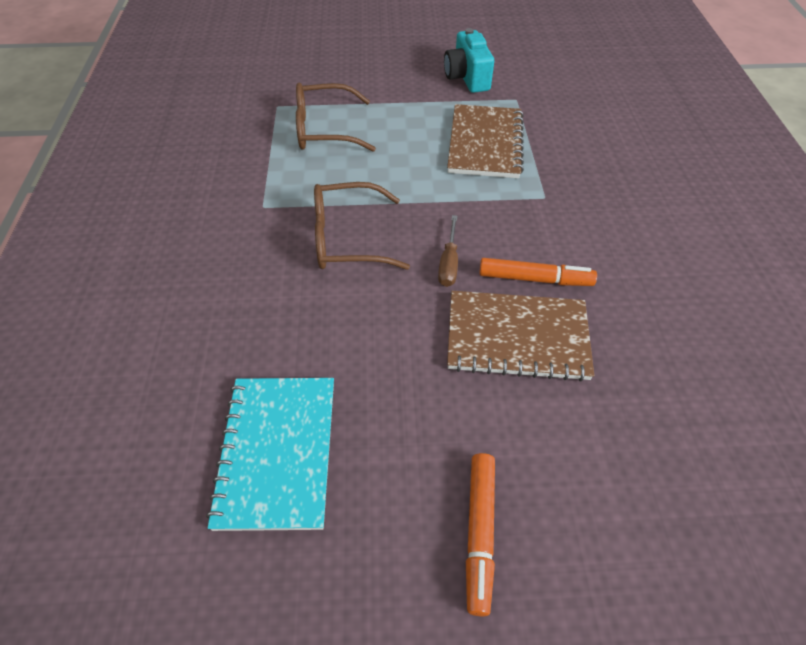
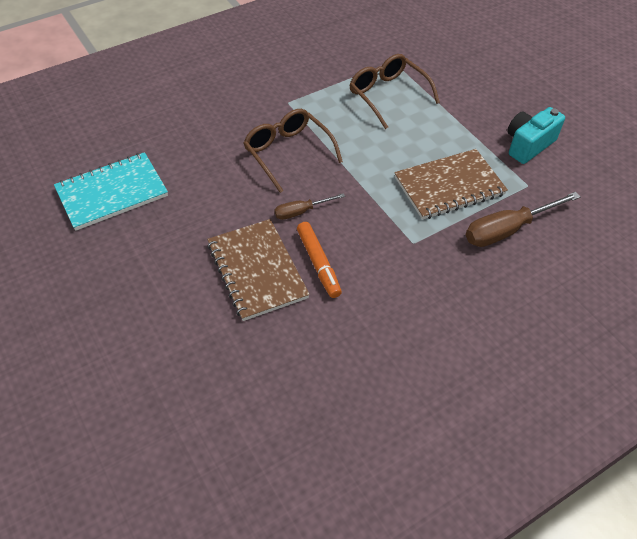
camera: 60 degrees right, 0 degrees up
(479, 533) = (103, 298): orange marker -> none
(563, 133) = (508, 230): none -> brown screwdriver

